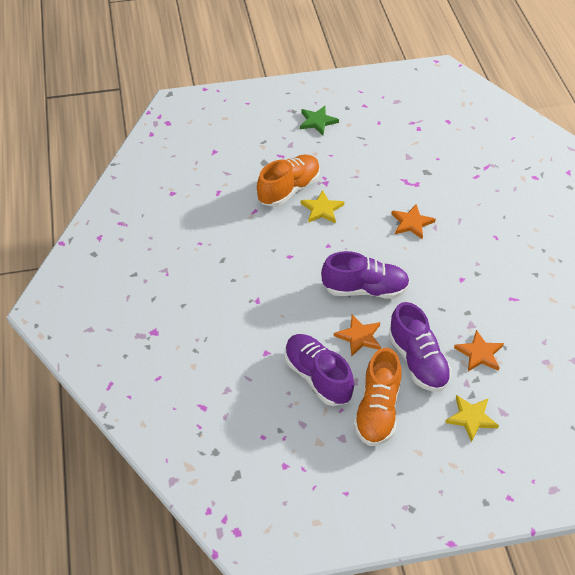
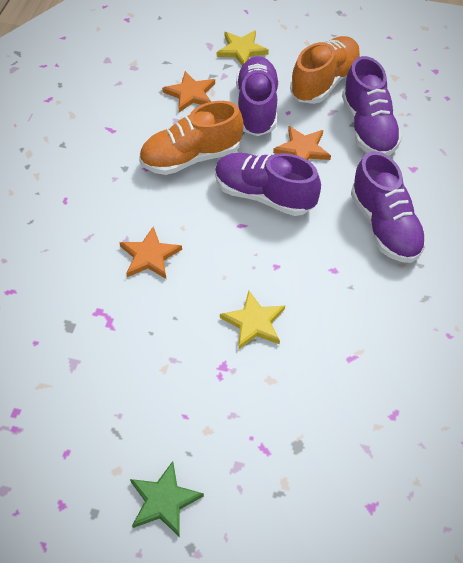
camera: 155 degrees left, 5 degrees up
(268, 298) = (385, 226): none -> purple shoe
(289, 189) = (283, 375): orange shoe -> orange shoe (191, 157)

